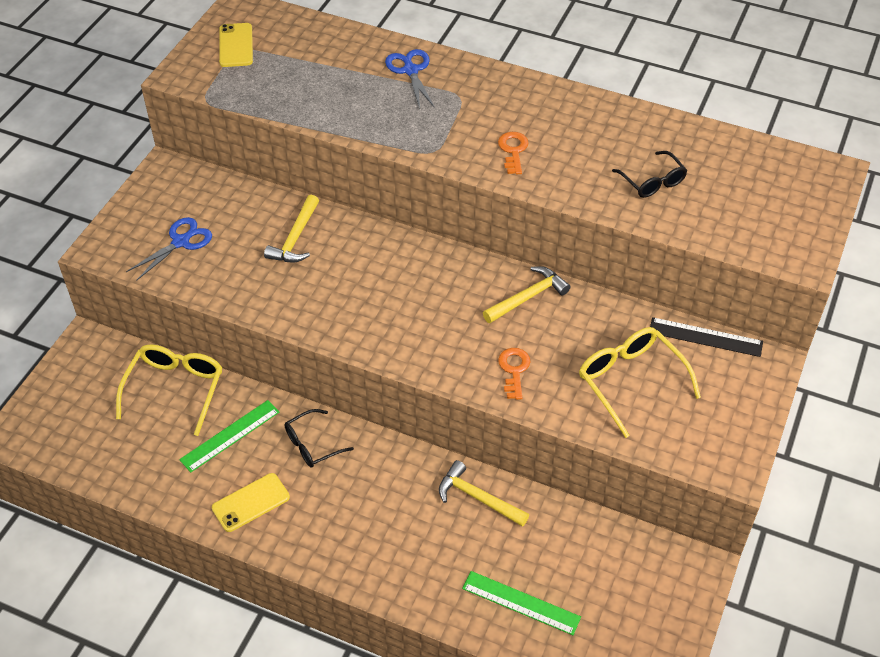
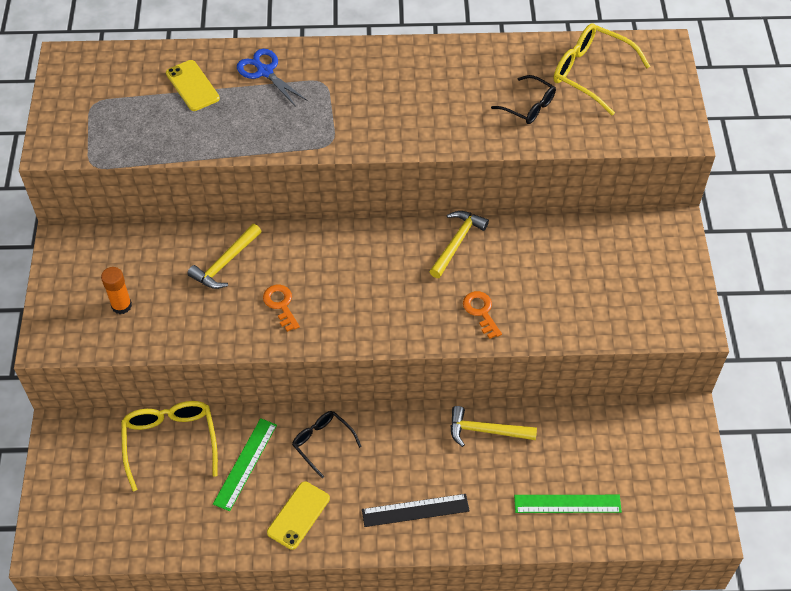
camera: 25 degrees left, 5 degrees up
(181, 242) = (121, 305): blue scissors -> orange glue stick
(236, 45) = (87, 100): yellow phone -> yellow phone (192, 86)
(296, 238) = (225, 263): yellow hammer -> yellow hammer turned 45 degrees clockwise
(312, 445) = (322, 442): black glasses -> black glasses turned 105 degrees clockwise
(513, 150) = (398, 118): orange key -> orange key (281, 305)
(630, 381) = (578, 284): yellow glasses -> yellow glasses (590, 73)
(705, 337) = (616, 224): black ruler -> black ruler (415, 510)

